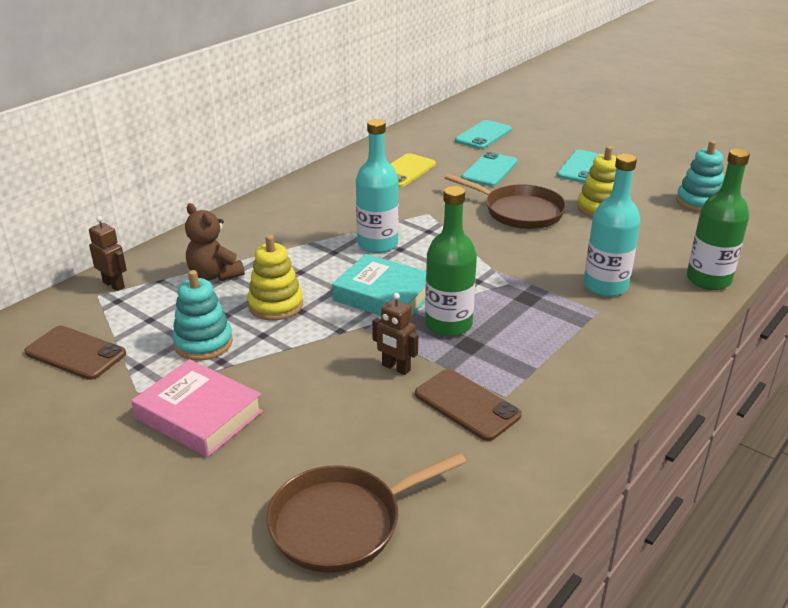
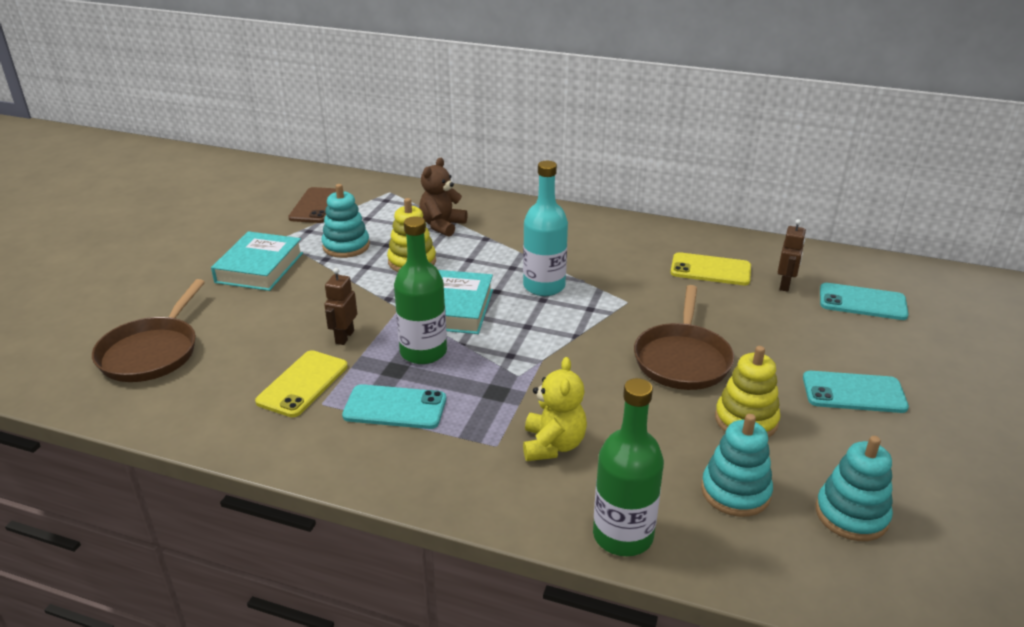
camera: 70 degrees right, 0 degrees up
(114, 285) = (406, 193): brown robot -> brown robot (785, 285)
(199, 415) = (259, 268): pink book -> turquoise book
(342, 523) = (152, 352): brown pan -> brown pan turned 120 degrees counterclockwise
(467, 405) = (303, 384): brown phone -> yellow phone
(489, 170) = (769, 322): turquoise phone -> turquoise phone (395, 407)
(605, 286) = (553, 445): turquoise bottle -> yellow teddy bear
(672, 231) = (735, 492): none -> turquoise stacking toy

